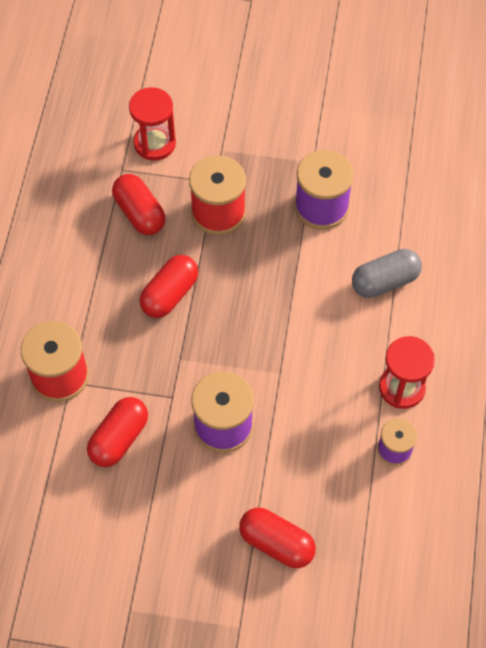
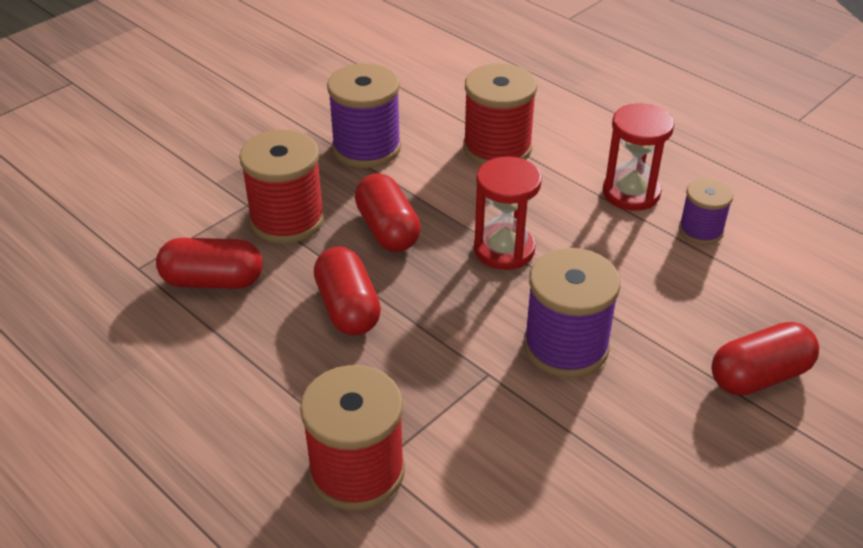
camera: 55 degrees left, 20 degrees down
(119, 438) = (504, 454): red capsule -> red capsule (387, 229)
(155, 143) = (140, 225): red hourglass -> red hourglass (504, 249)
(385, 281) = (497, 148): grey capsule -> red spool

